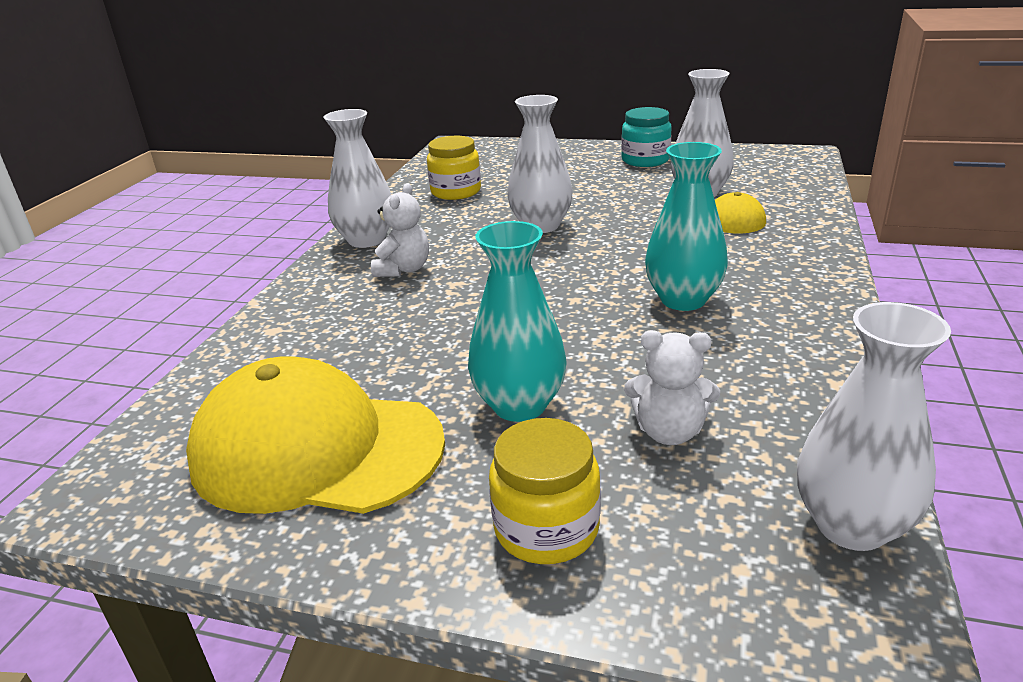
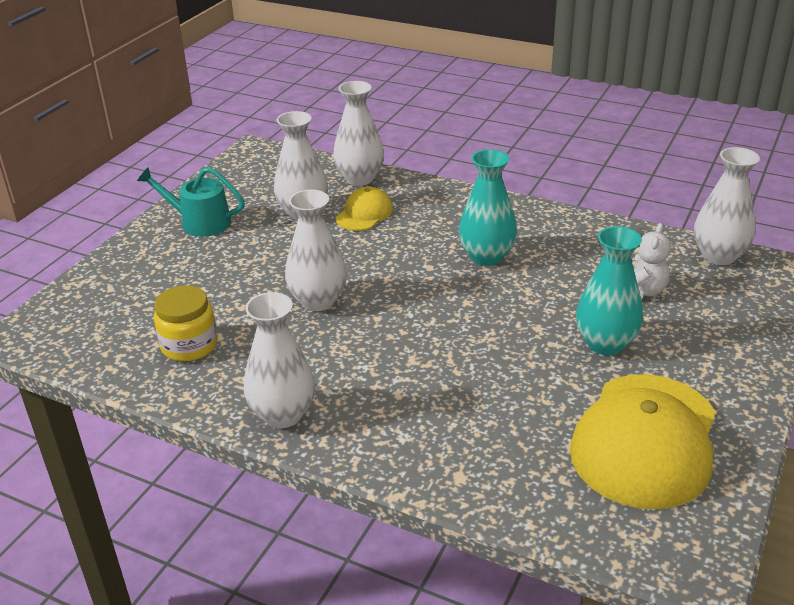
camera: 80 degrees left, 5 degrees up
(404, 269) = (369, 390): white teddy bear -> none
(546, 528) = (723, 346): yellow jar -> none
(645, 160) = (200, 222): turquoise jar -> turquoise watering can
(801, 206) = (360, 178): none -> white vase

